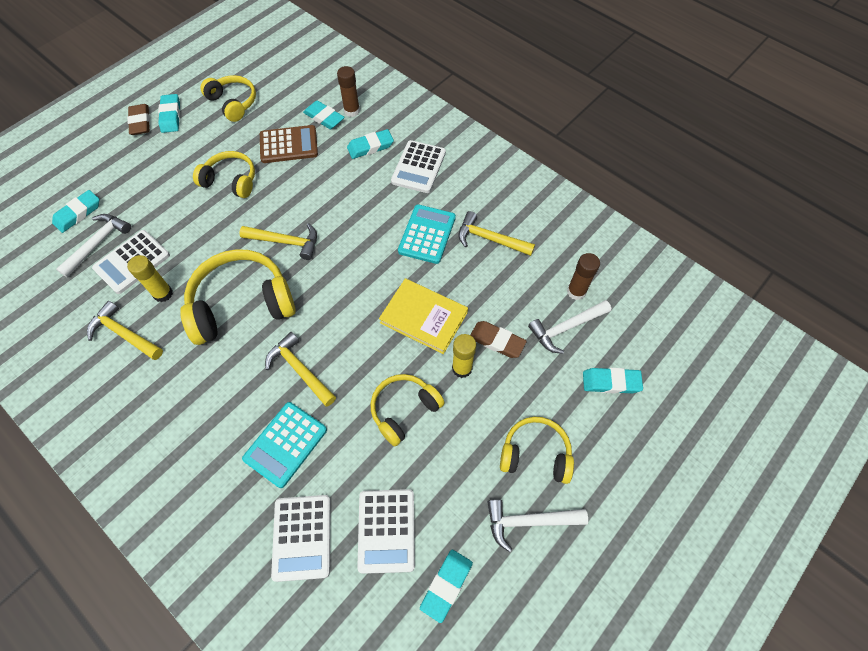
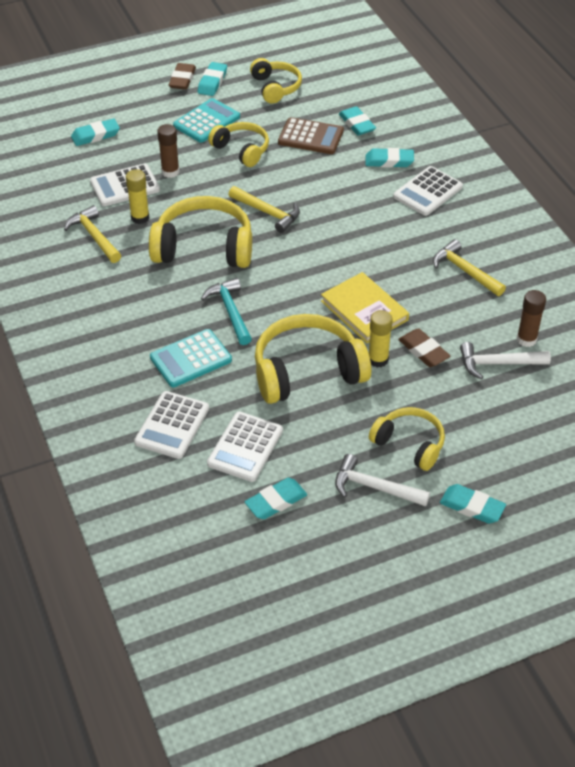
camera: 25 degrees right, 15 degrees down
(98, 243) = (102, 163): white hammer -> none
(300, 370) = (230, 311): yellow hammer -> turquoise hammer
(352, 111) = (387, 126): brown glue stick -> brown glue stick (170, 172)
(404, 410) = (307, 371): yellow headphones -> yellow headphones, size x1.65
(427, 234) = (404, 248): turquoise calculator -> turquoise calculator (207, 121)
(611, 382) = (516, 418): turquoise eraser -> turquoise eraser (472, 507)

